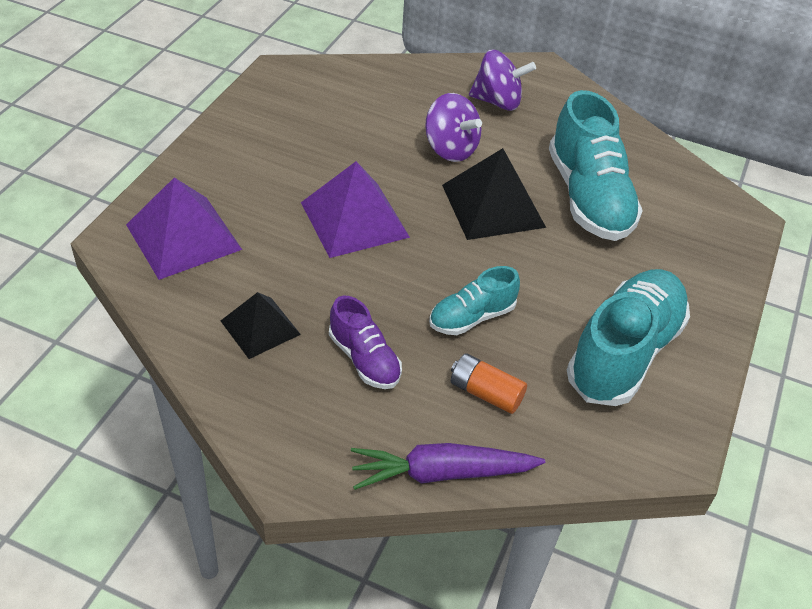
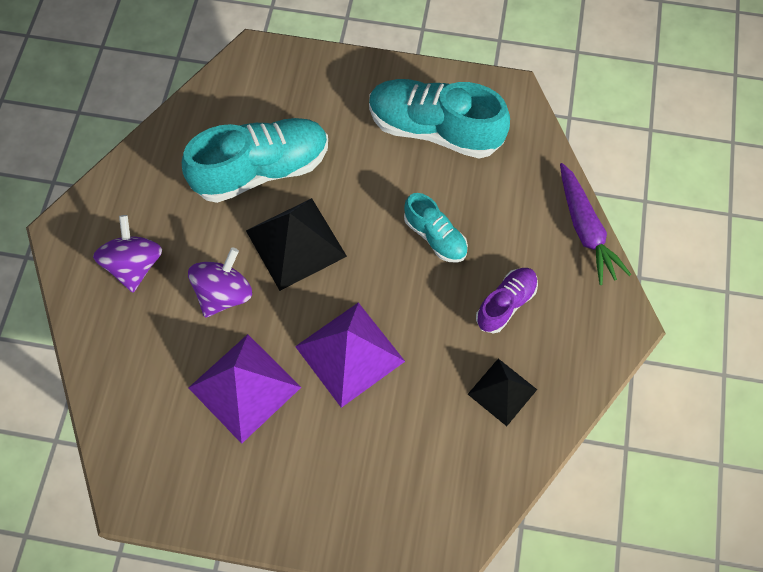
camera: 100 degrees left, 20 degrees up
(183, 237) = (420, 497): purple pyramid -> purple pyramid (244, 387)
(485, 393) = (506, 214): orange battery -> none

